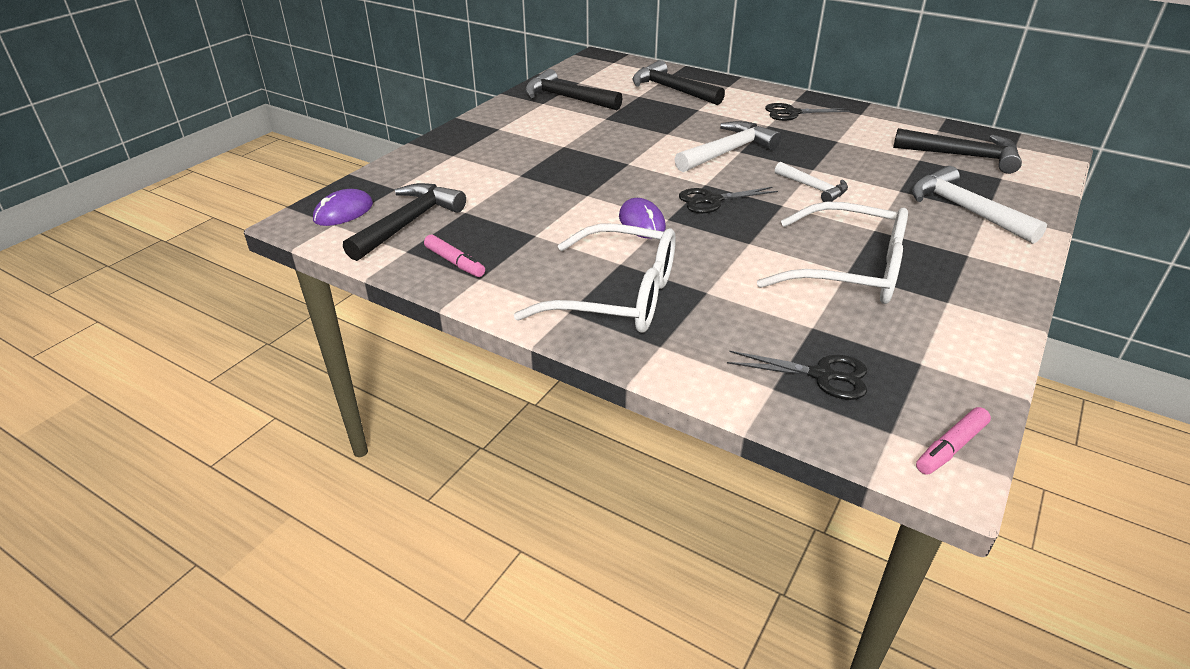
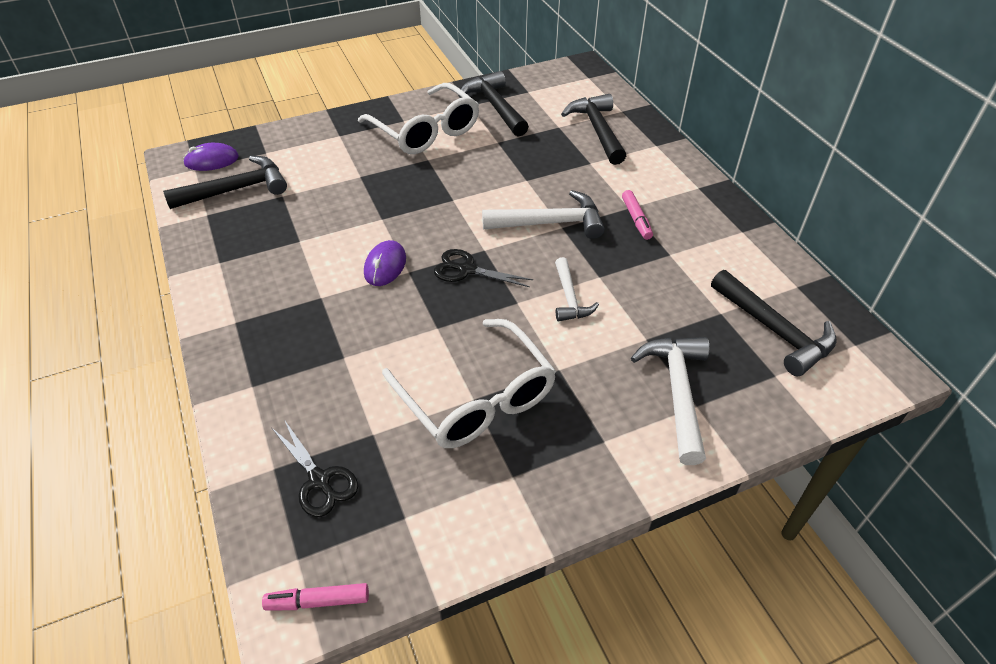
camera: 35 degrees right, 10 degrees up
(455, 262) = (222, 240): pink marker -> pink marker (636, 219)
(617, 296) = (280, 326): white glasses -> white glasses (425, 131)
(792, 113) = (672, 202): black scissors -> none

